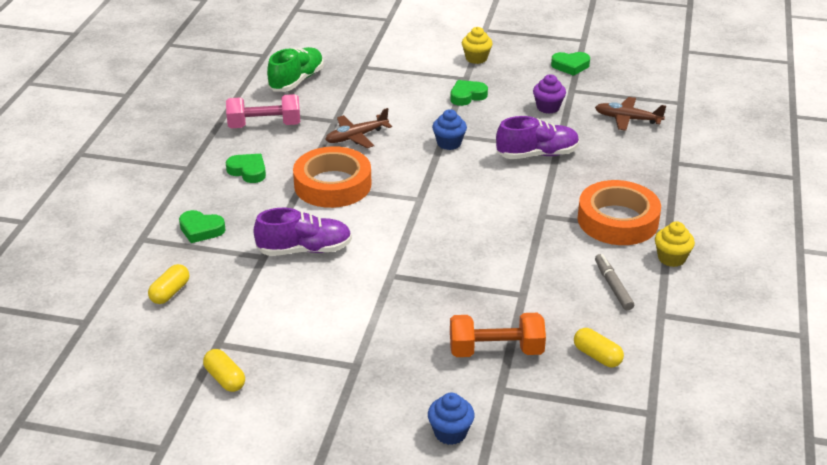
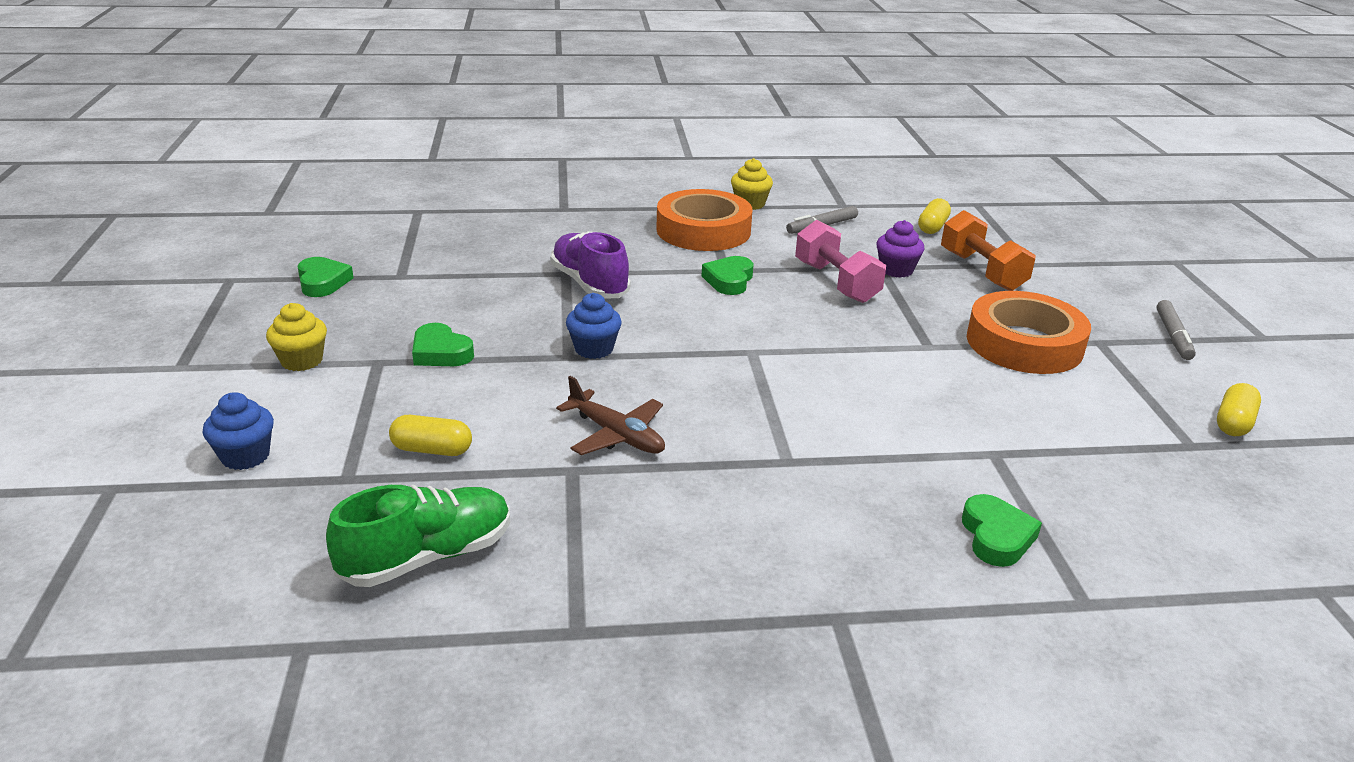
camera: 110 degrees left, 5 degrees down
(170, 292) = (1160, 520): yellow capsule -> yellow capsule (432, 450)
(248, 171) = (795, 531): green heart -> green heart (729, 280)
(264, 125) = (629, 554): pink dumbbell -> pink dumbbell (836, 282)
(296, 81) = (427, 557): green shoe -> green shoe turned 135 degrees clockwise
(304, 250) = (944, 420): purple shoe -> none
(332, 184) = (770, 430): orange tape -> orange tape (1024, 343)
(343, 414) = (1173, 336): none -> grey marker
(450, 433) = (1115, 280): blue cupcake -> blue cupcake (245, 456)
(548, 107) = (457, 287): purple cupcake -> purple cupcake (896, 270)
(627, 119) = (472, 237): brown plane -> none

